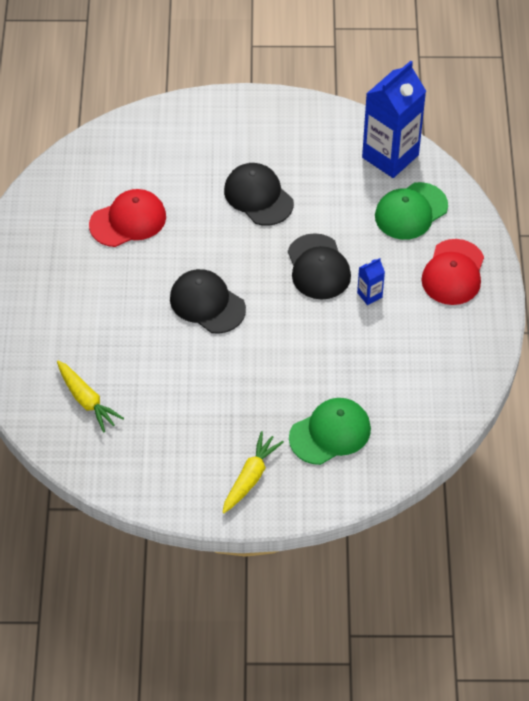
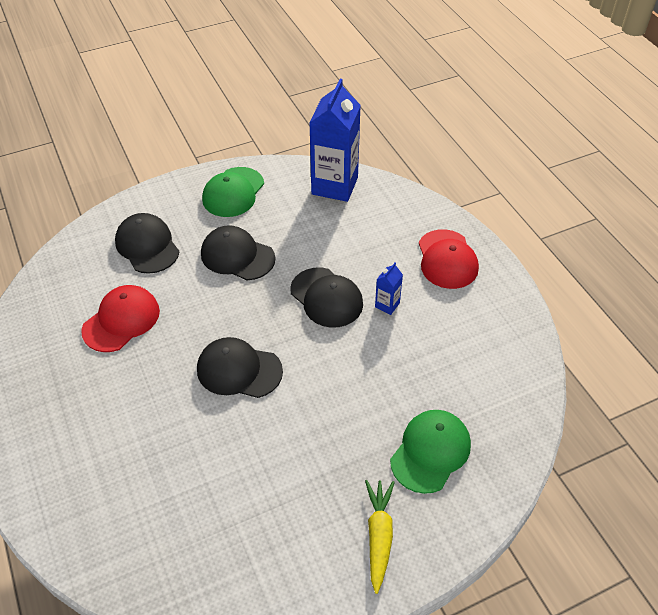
camera: 25 degrees left, 5 degrees down
(86, 400) = (159, 524): yellow carrot -> none
(181, 156) = (147, 246): none -> black cap
(411, 211) = (379, 222): green cap -> green cap (233, 192)

